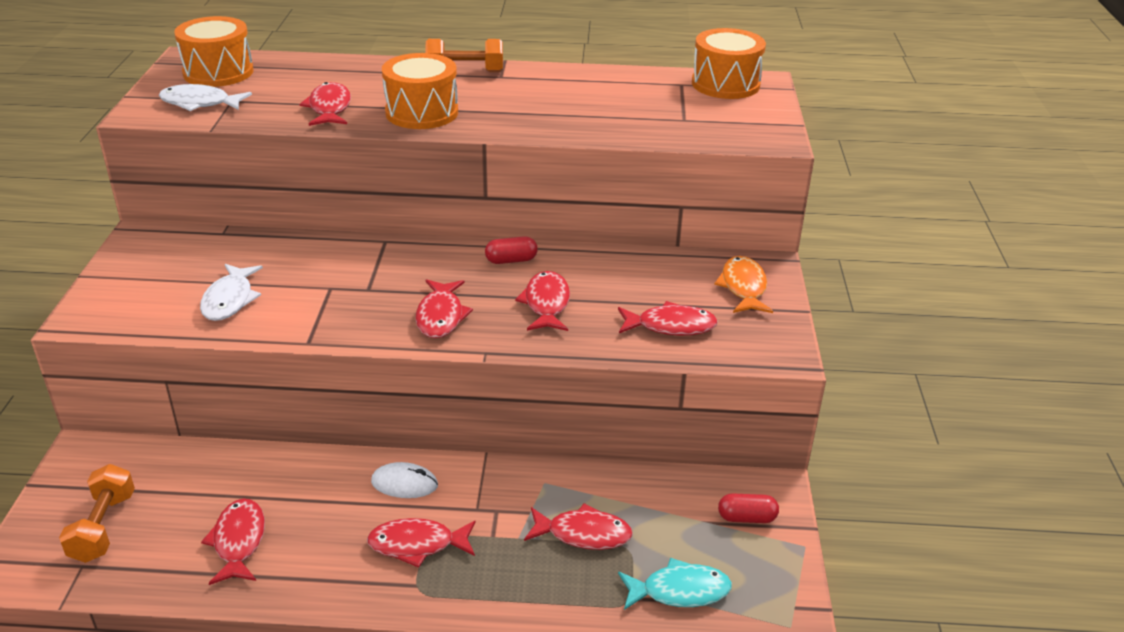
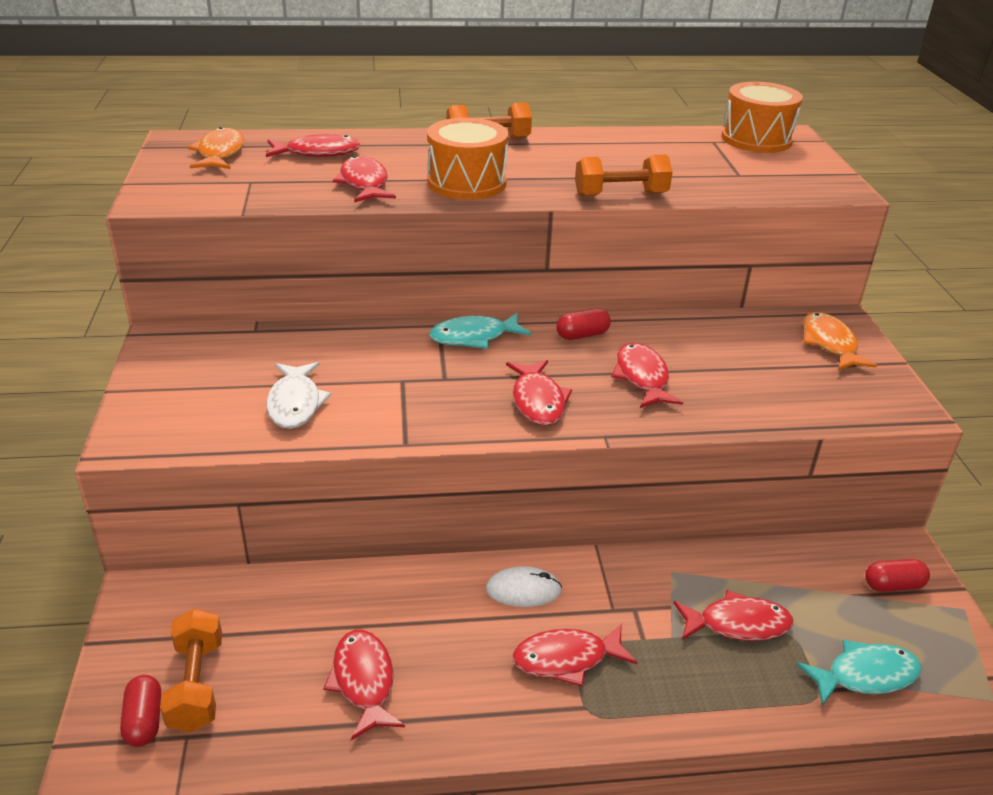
camera: 10 degrees left, 0 degrees up
(53, 549) = (144, 720): none -> red capsule
(200, 103) = (216, 186): white fish -> none
(218, 72) = (220, 153): orange drum -> orange fish
(411, 254) = (474, 337): none -> turquoise fish
(557, 133) = (620, 195): none -> orange dumbbell
(671, 326) = (781, 390): red fish -> red fish (318, 153)

